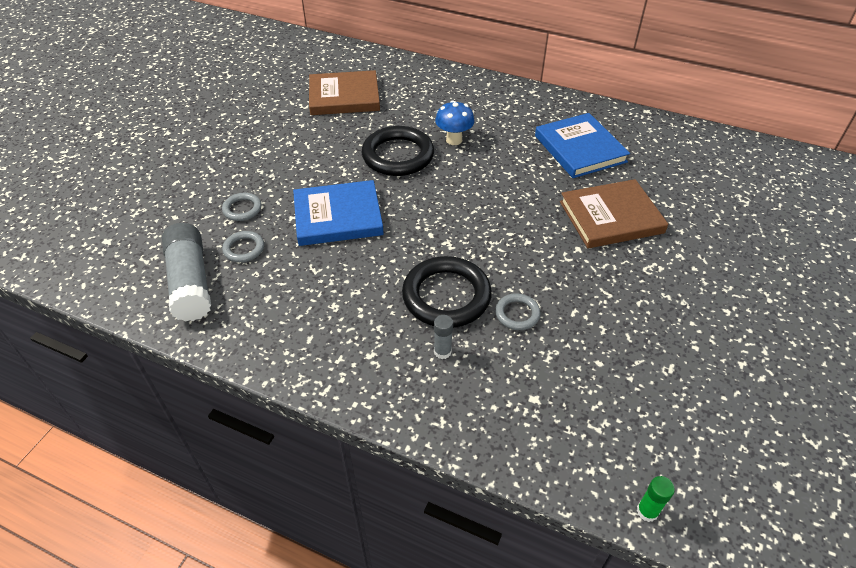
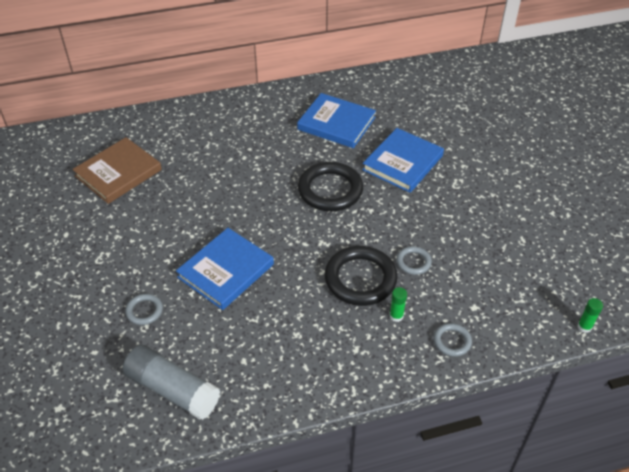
camera: 40 degrees left, 0 degrees up
(244, 249) = (183, 339): grey ring -> grey ring (452, 341)
(398, 155) = (217, 198): black ring -> black ring (330, 190)
(442, 351) = (396, 316): grey glue stick -> green glue stick
(454, 140) = (244, 163): blue mushroom -> none
(611, 217) = (403, 163): brown book -> blue book

